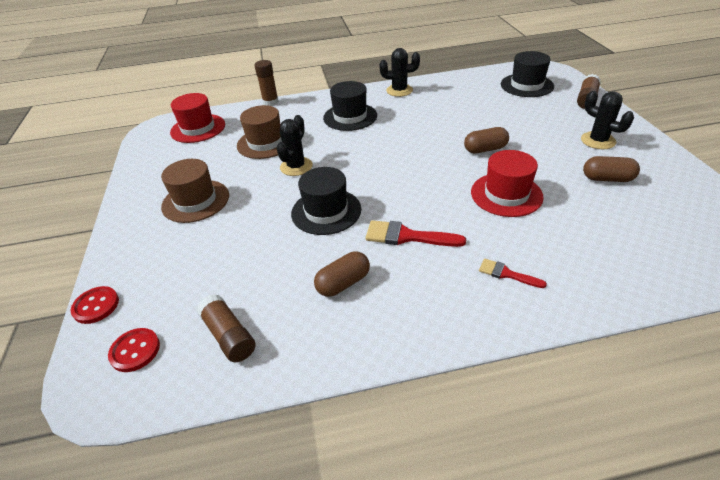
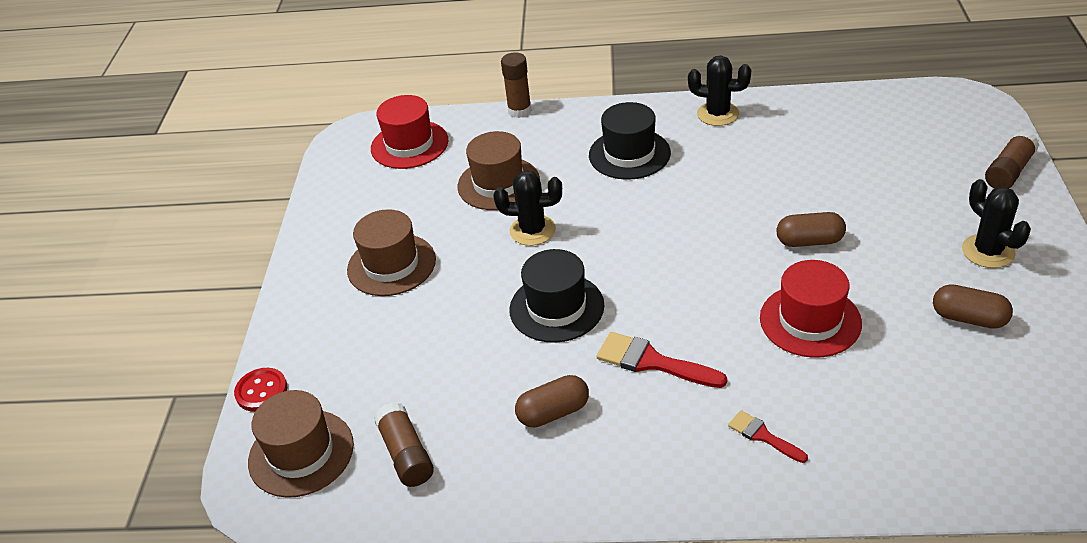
camera: 15 degrees right, 0 degrees up
(135, 351) = (301, 453): red button -> brown hat
(296, 167) = (532, 230): black cactus -> black cactus turned 60 degrees clockwise
(527, 85) = (924, 130): black hat -> none

